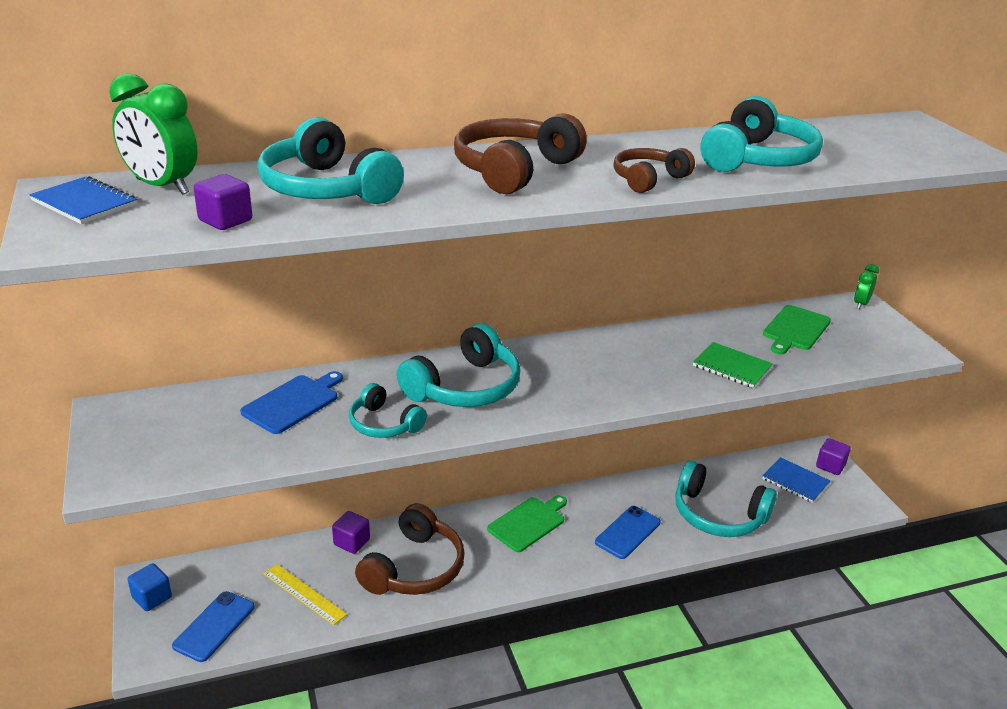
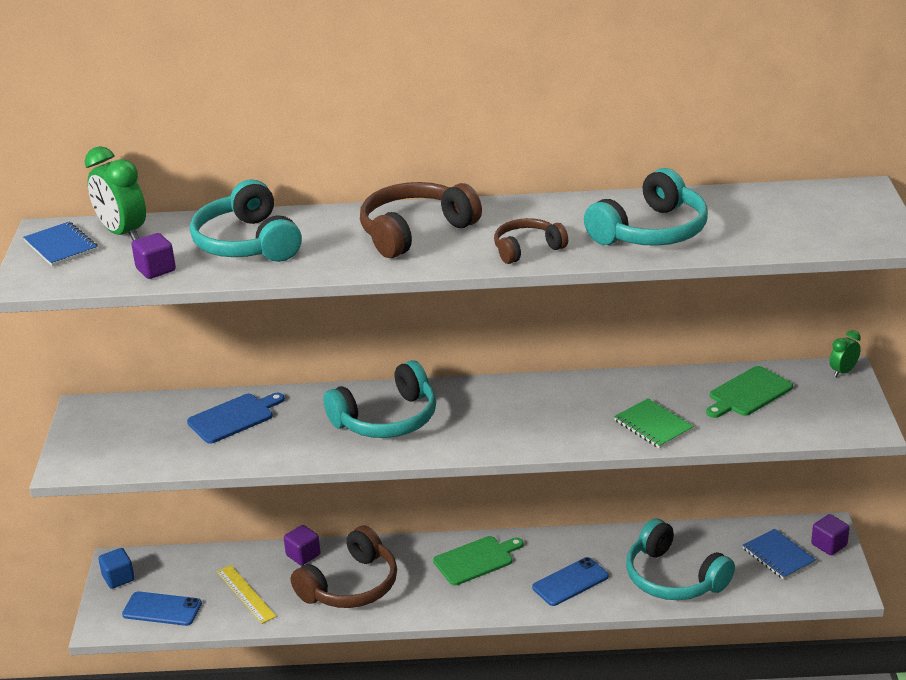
camera: 20 degrees right, 0 degrees up
(214, 626) = (162, 609): blue phone -> blue phone turned 60 degrees clockwise
(384, 424) = (301, 445): turquoise headphones -> none

